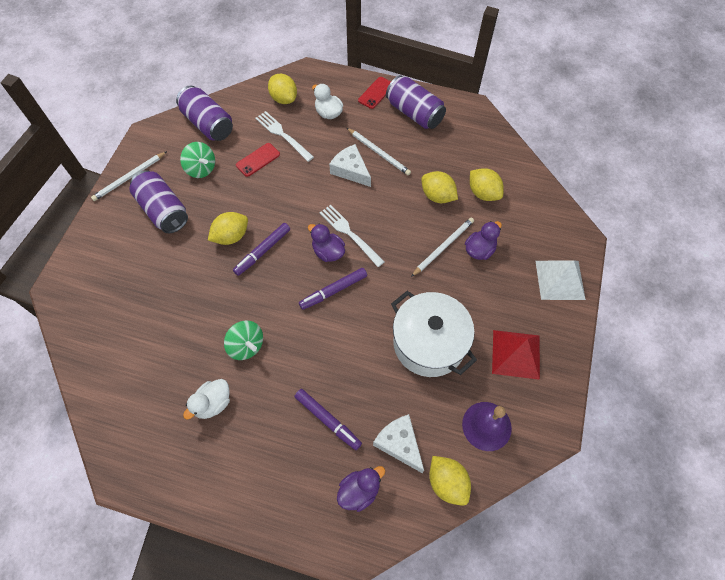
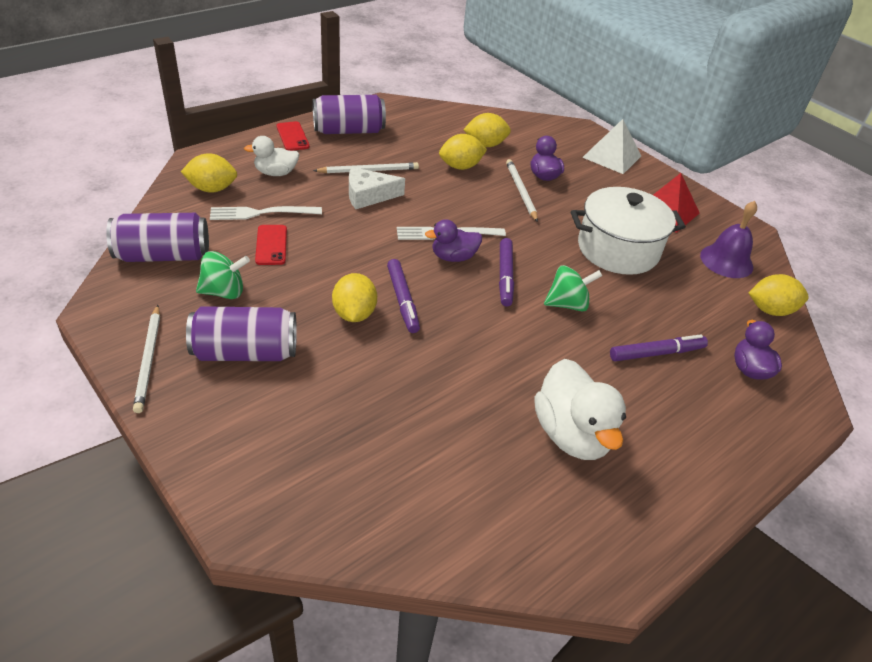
camera: 60 degrees left, 20 degrees down
(213, 403) = (572, 434): white duck -> white duck, size x1.67
(246, 346) = (517, 371): green spinning top -> green spinning top (567, 304)
(399, 444) = (713, 319): white cheese -> none

